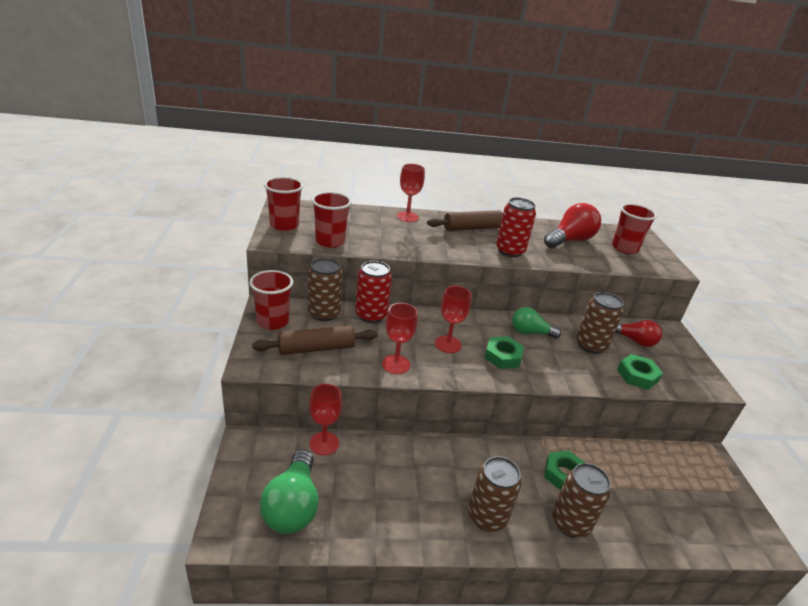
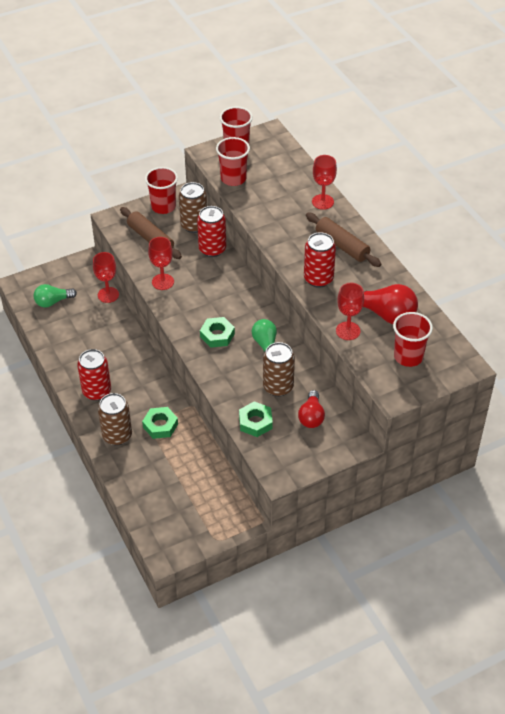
camera: 70 degrees right, 15 degrees up
(293, 506) = (53, 302): green light bulb -> green light bulb, size x0.65
(448, 344) = (208, 301): red goblet -> red goblet (348, 331)
(487, 517) = (97, 391): brown can -> red can

